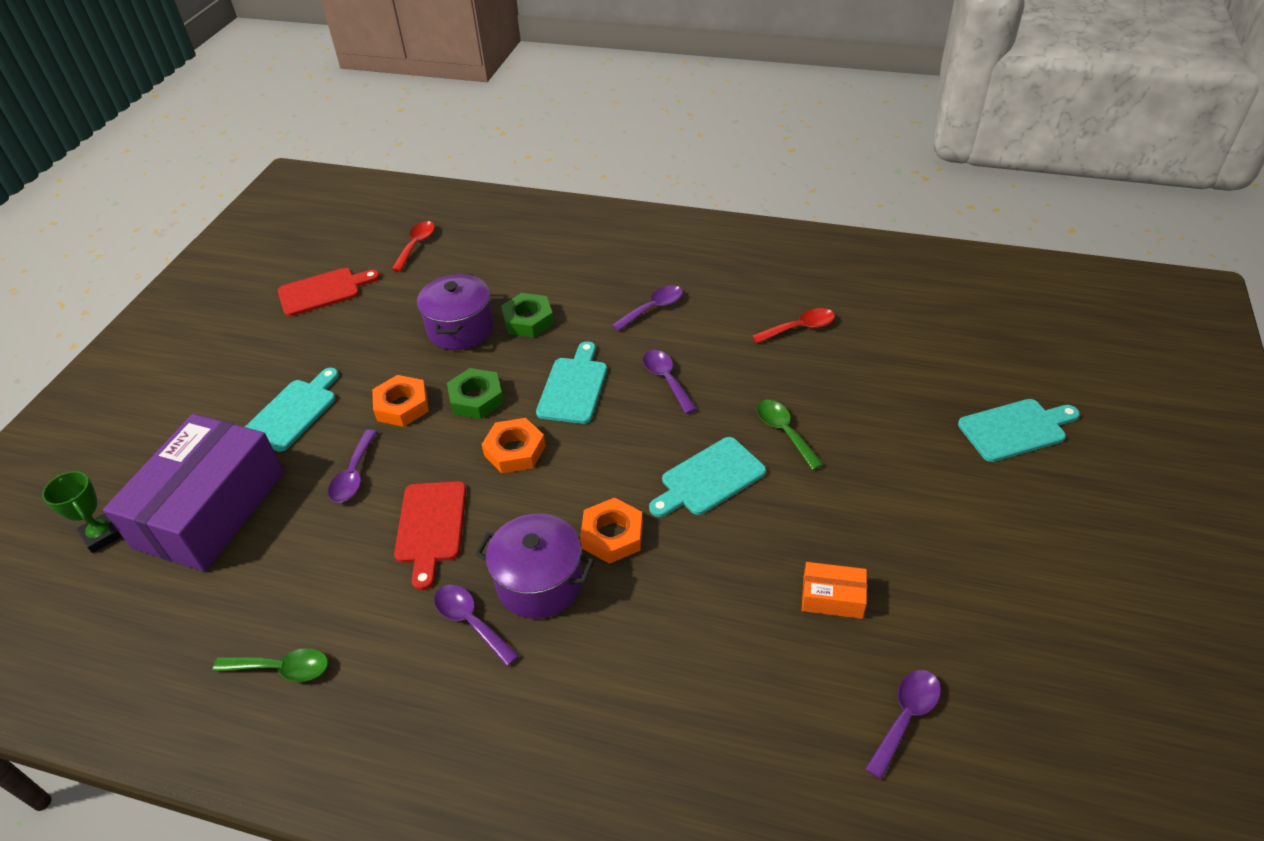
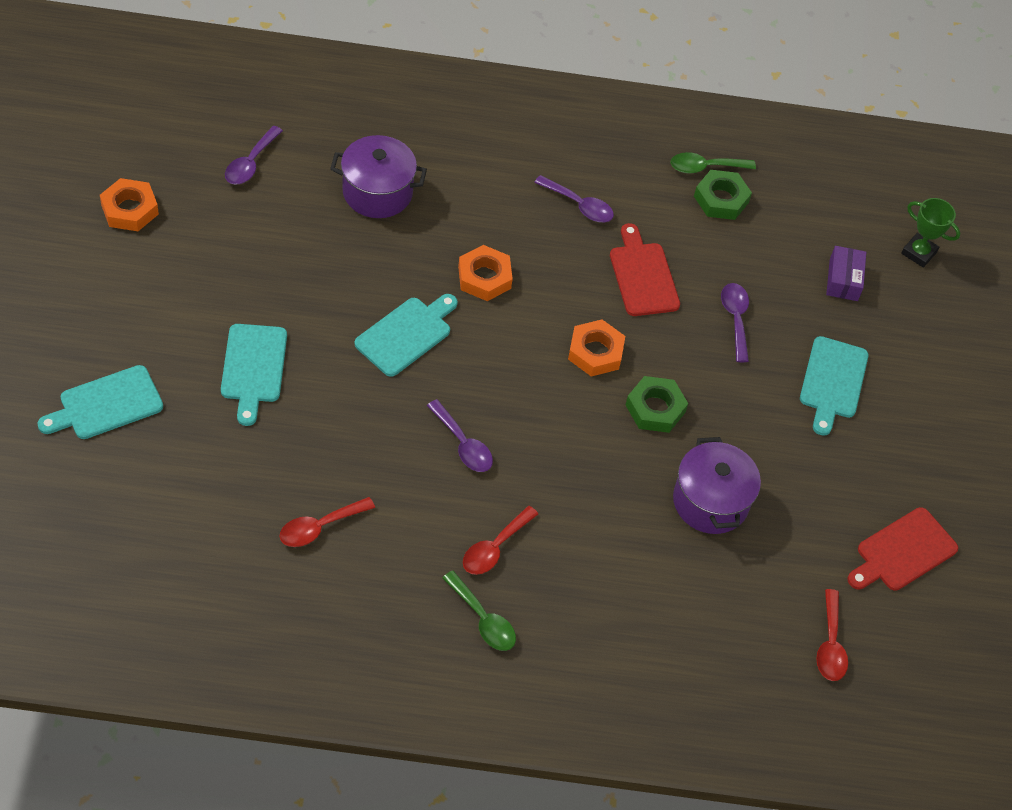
camera: 160 degrees right, 10 degrees up
(210, 509) = (843, 280): purple box -> purple box, size x0.41
(402, 406) = (727, 395): orange nut -> orange nut (130, 209)
(528, 320) = (637, 520): green nut -> green nut (721, 199)
(539, 582) = (535, 236): purple pot -> purple pot (377, 192)
(573, 387) = (559, 429): turquoise cutting board -> turquoise cutting board (253, 368)
(653, 308) = (494, 548): purple spoon -> red spoon
(784, 432) = (337, 388): green spoon -> green spoon (483, 619)
(832, 597) = (298, 238): orange box -> none

